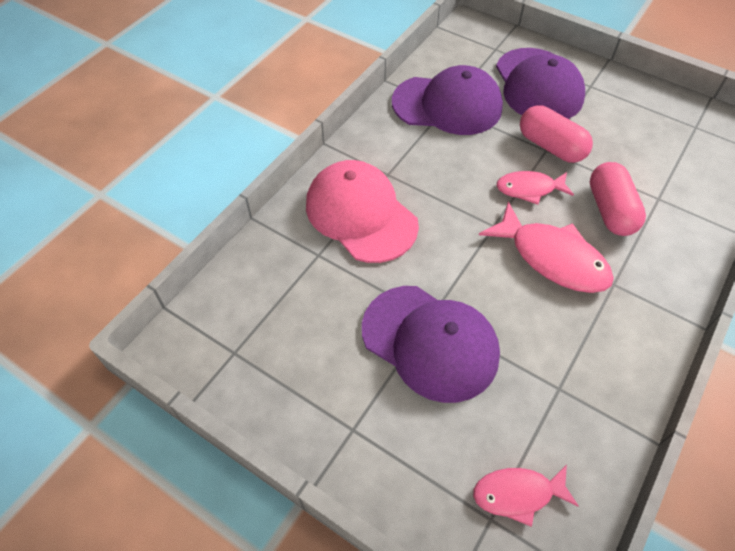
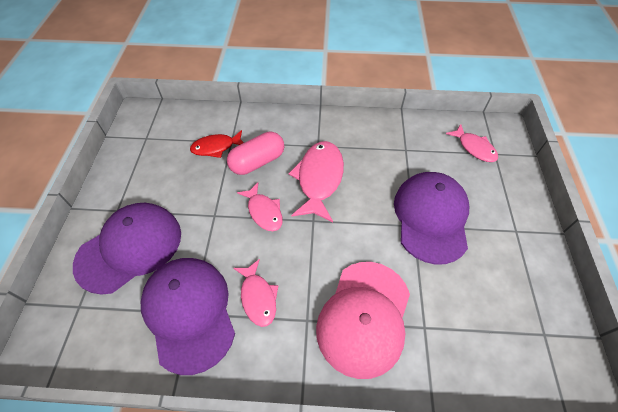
camera: 120 degrees left, 0 degrees up
(432, 150) = (258, 297): none -> pink fish
(551, 146) = (209, 213): pink capsule -> none
(653, 181) = (216, 147): none -> red fish

